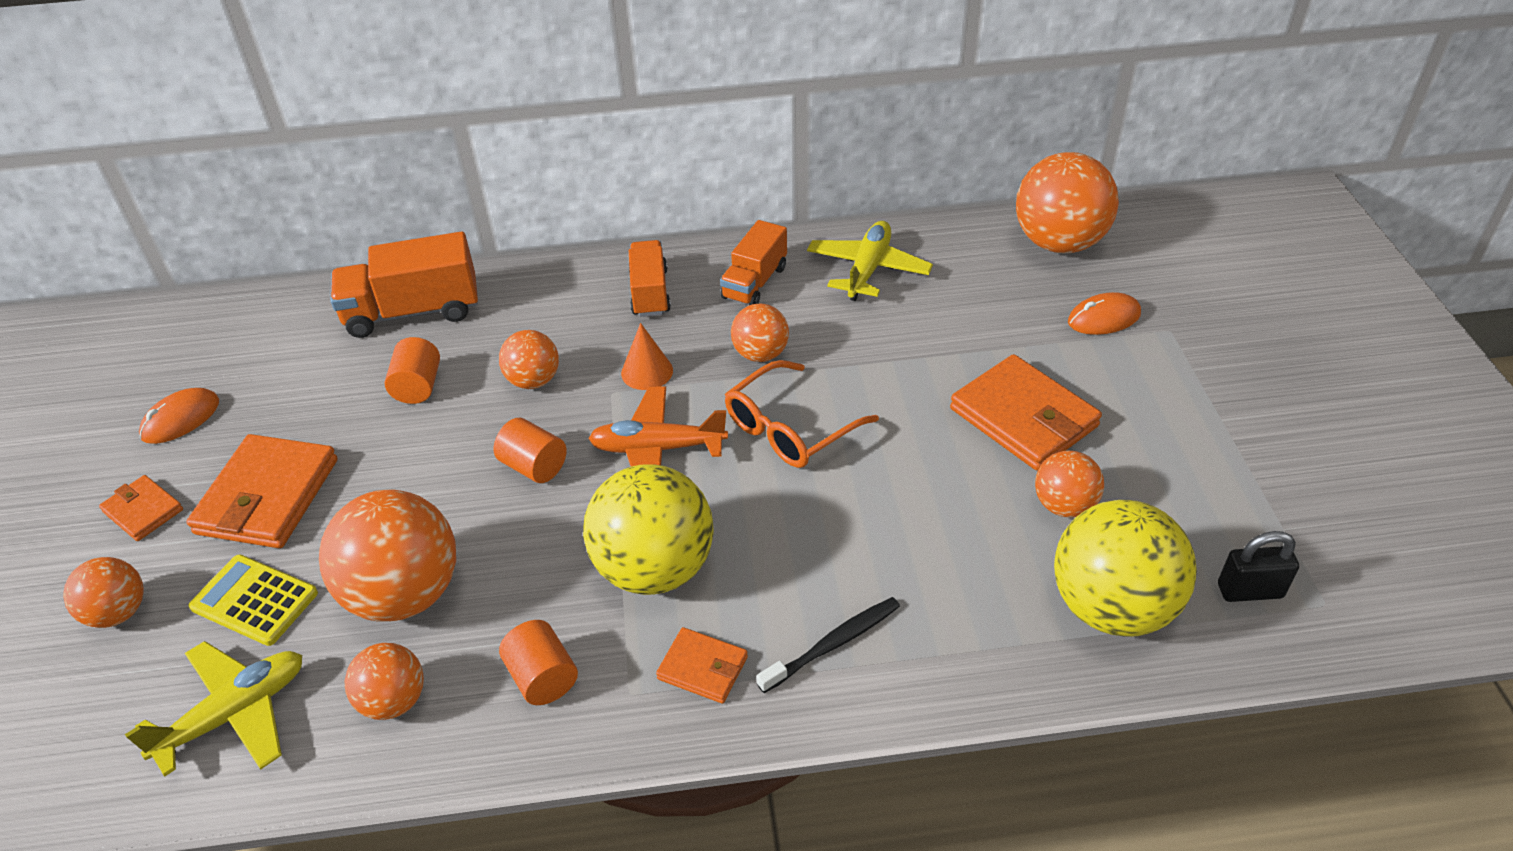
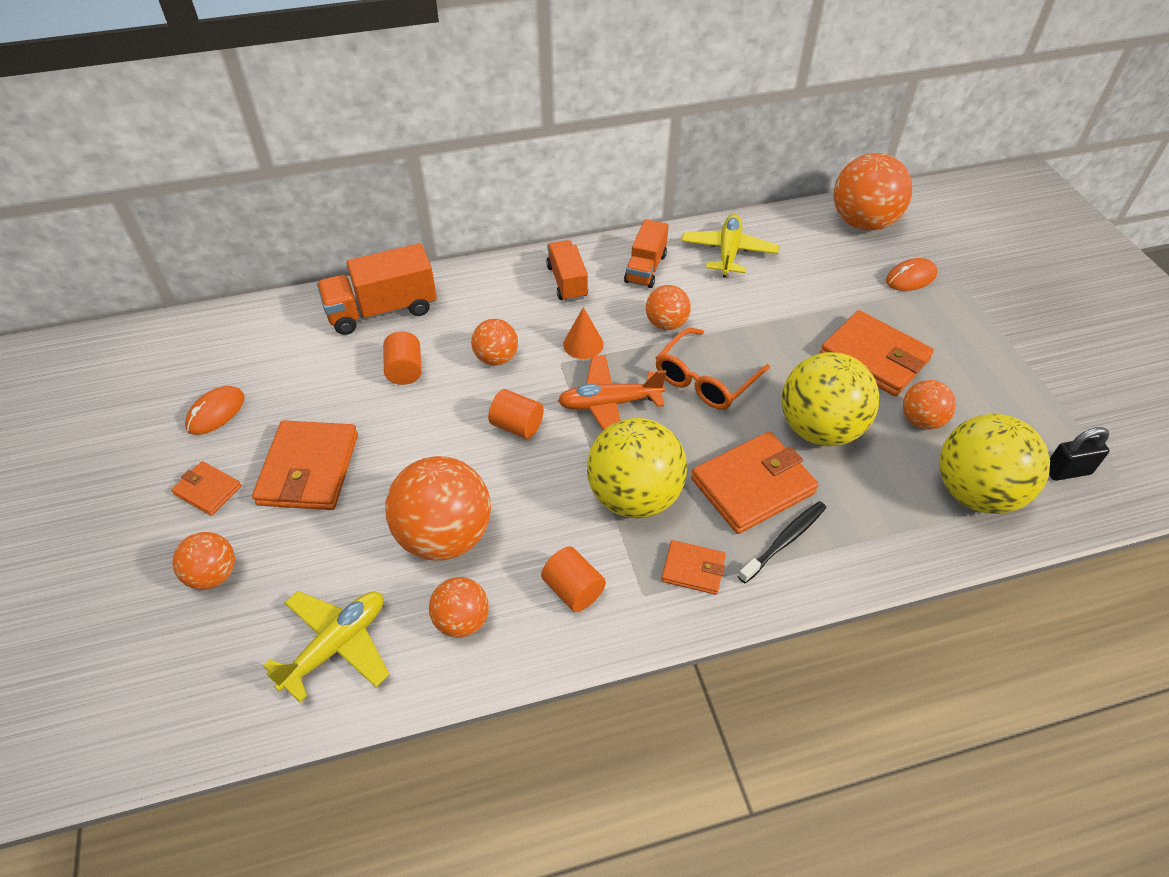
camera: 10 degrees left, 5 degrees up
(254, 600) = (324, 553): yellow calculator -> none
(812, 569) = (752, 486): none -> orange wallet
(922, 504) = (819, 429): none -> yellow ball

